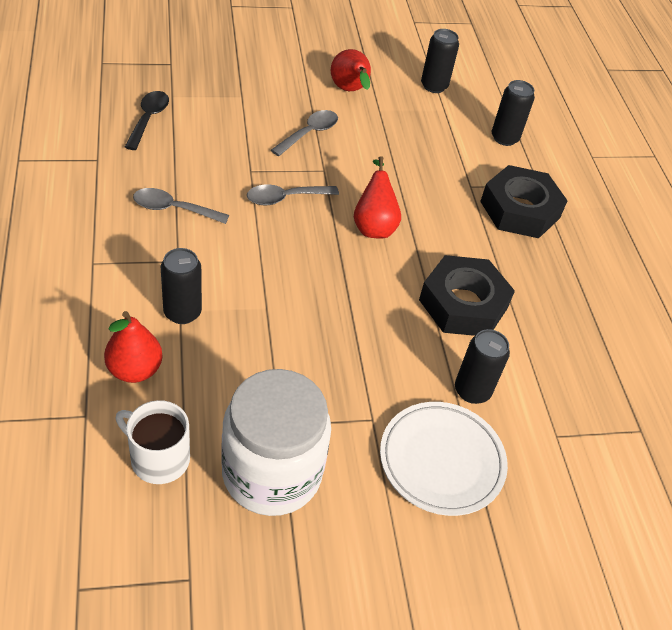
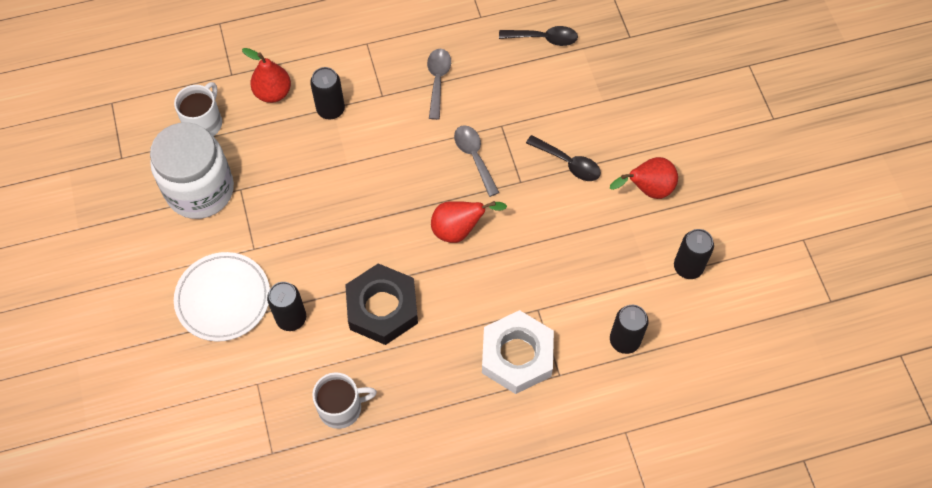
camera: 90 degrees right, 15 degrees up
(309, 133) = (568, 163): grey spoon -> black spoon
(520, 210) = (517, 355): black nut -> white nut
(582, 357) = (341, 407): none -> white mug

